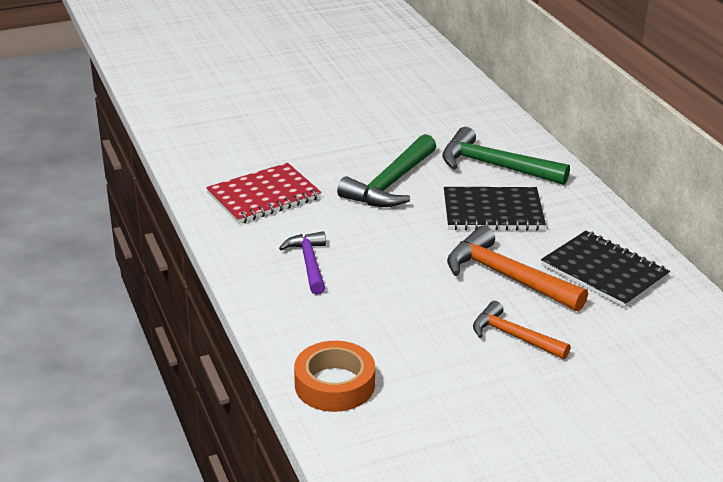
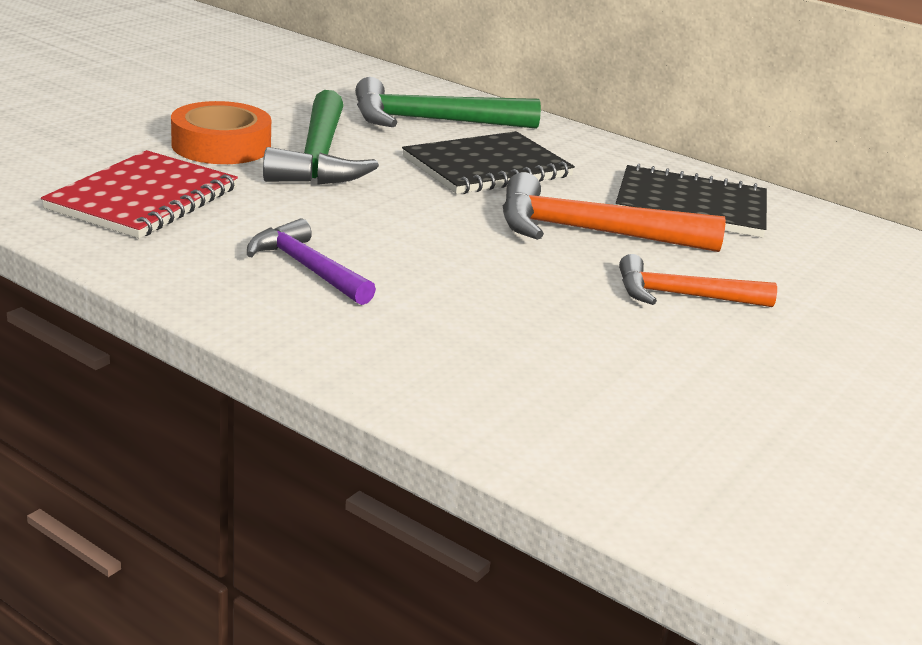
camera: 35 degrees left, 5 degrees down
(334, 384) = (526, 416): orange tape -> orange tape (221, 145)

